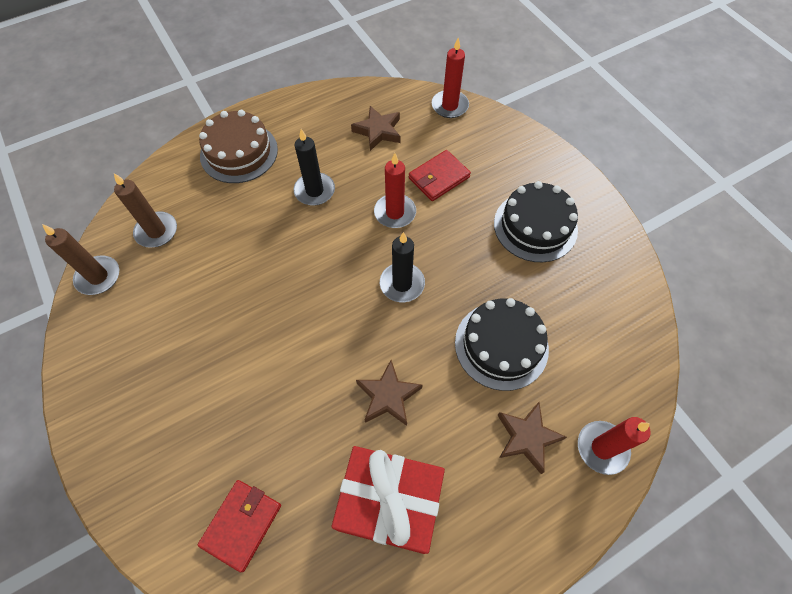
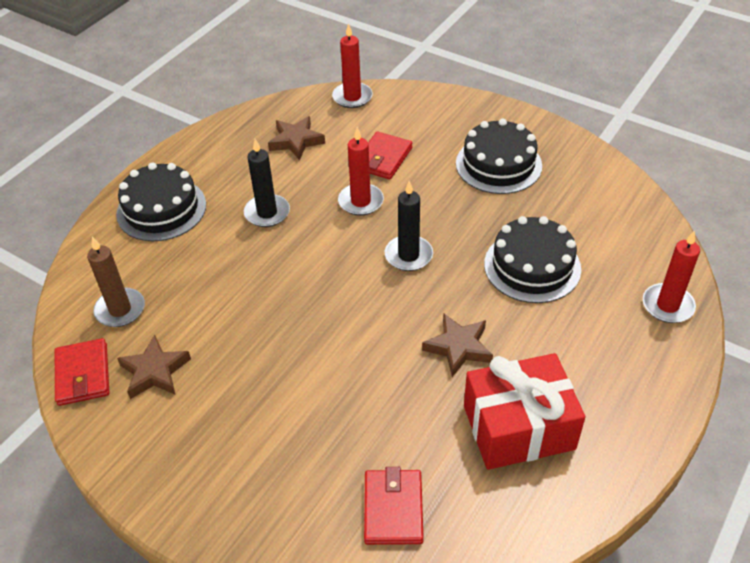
camera: 25 degrees left, 15 degrees down
(98, 277) = (83, 374): brown candle -> red wallet
(239, 152) = (161, 209): brown cake -> black cake
(527, 437) = (602, 325): brown star -> brown star (155, 371)

